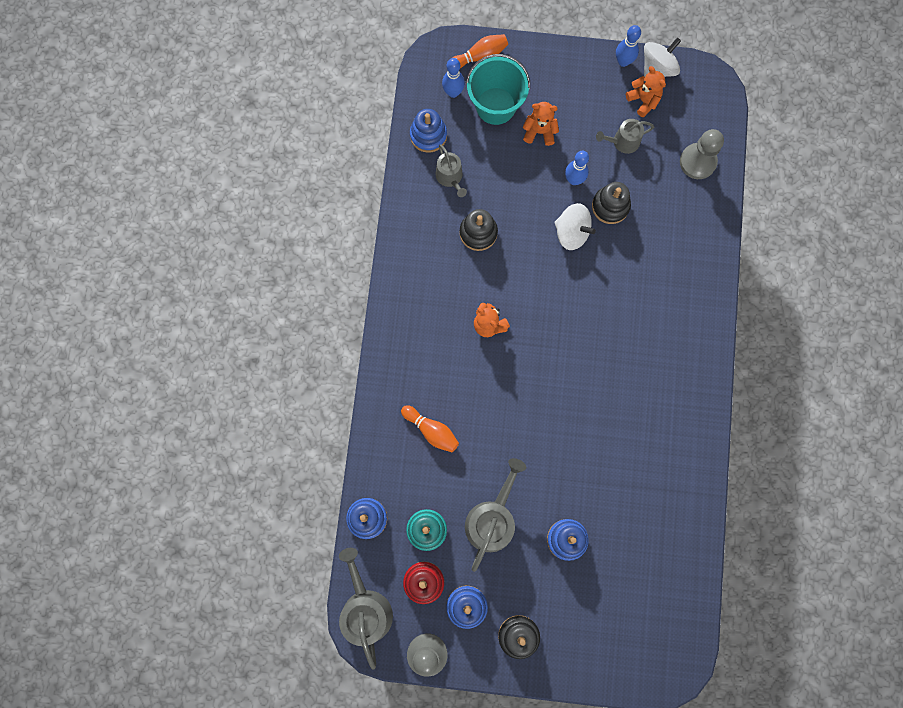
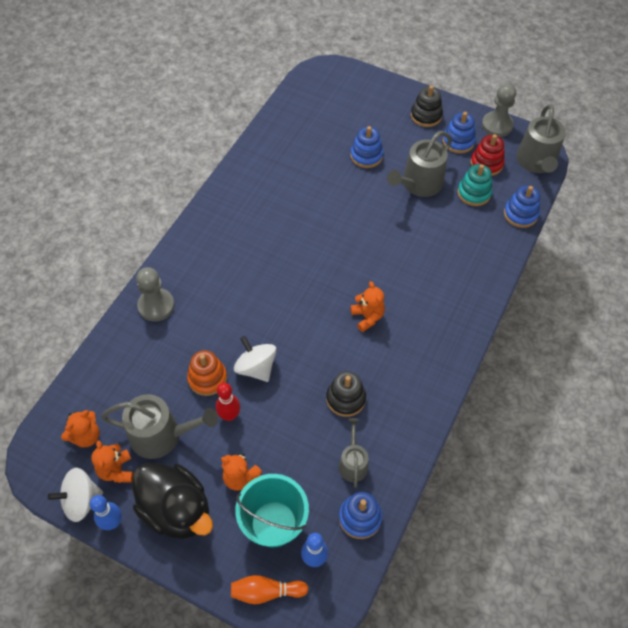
camera: 160 degrees left, 20 degrees down
(431, 430) = (448, 255): orange bowling pin -> none
(574, 180) = (229, 415): blue bowling pin -> red bowling pin
(578, 88) = (176, 510): none -> black duck
(610, 206) = (207, 378): black stacking toy -> orange stacking toy
(623, 142) = (161, 435): grey watering can -> grey watering can, size x1.72
(686, 118) = (86, 436): none -> orange teddy bear
(697, 162) = (101, 389): grey pawn -> grey pawn (156, 306)

